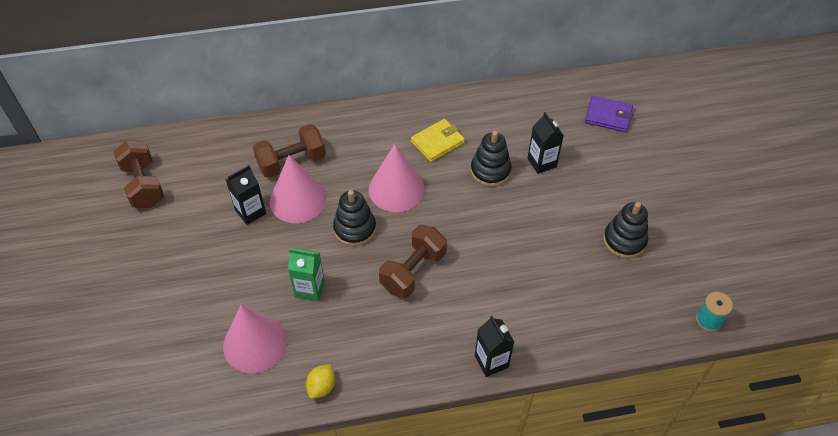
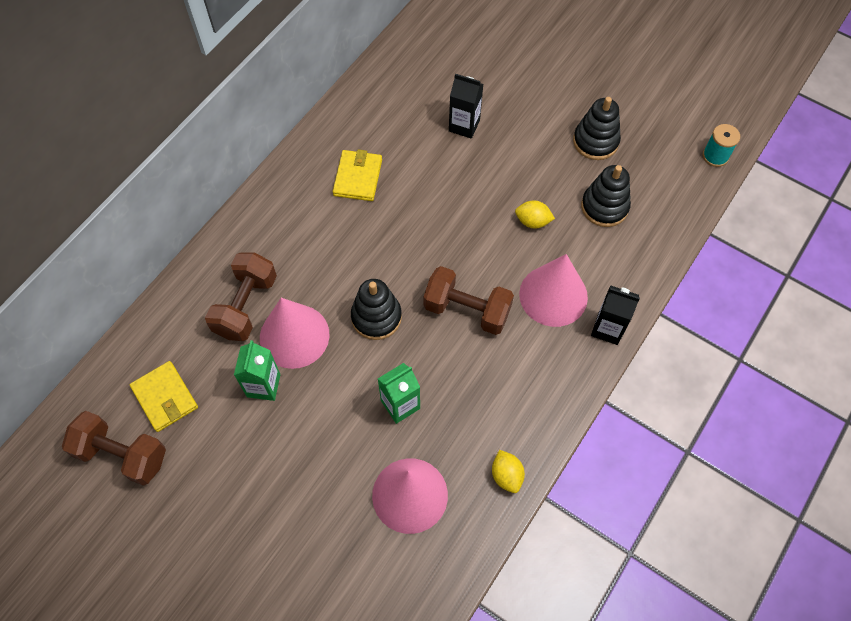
camera: 45 degrees left, 10 degrees up
(196, 174) = (165, 397): none -> yellow wallet
(250, 212) = (263, 385): black carton -> green carton
(396, 189) = (371, 250): pink cone -> pink cone (553, 295)
(413, 271) = (467, 310): brown dumbbell -> brown dumbbell turned 60 degrees counterclockwise
(490, 171) = (431, 167): black stacking toy -> black stacking toy (604, 207)
(519, 254) = (532, 221): none -> yellow lemon
(608, 116) = (471, 41): purple wallet -> none

